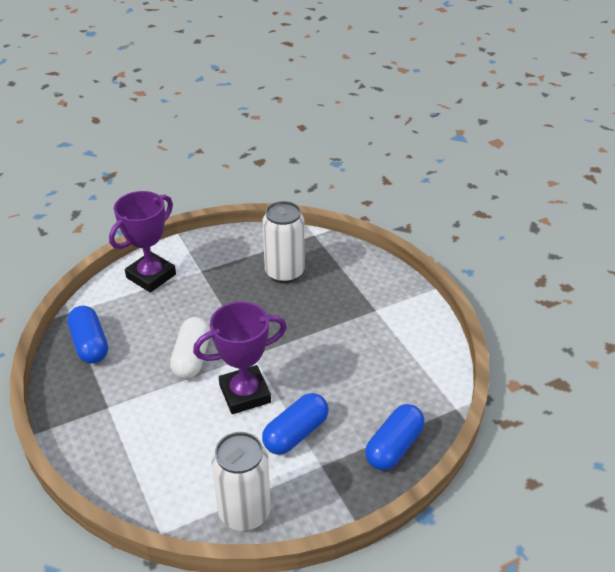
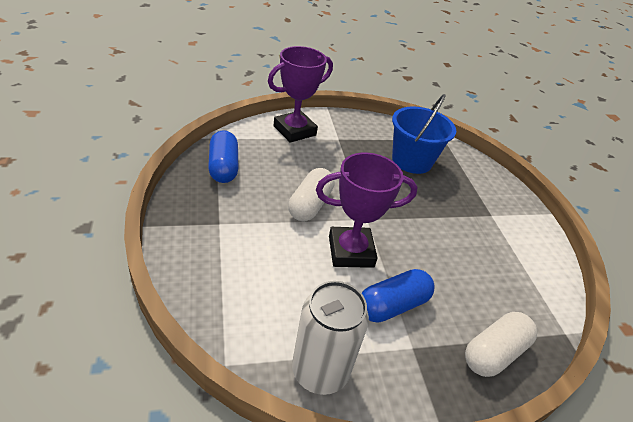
camera: 10 degrees right, 0 degrees up
(284, 273) = (412, 161): white can -> blue bucket
(394, 446) = (494, 353): blue capsule -> white capsule

